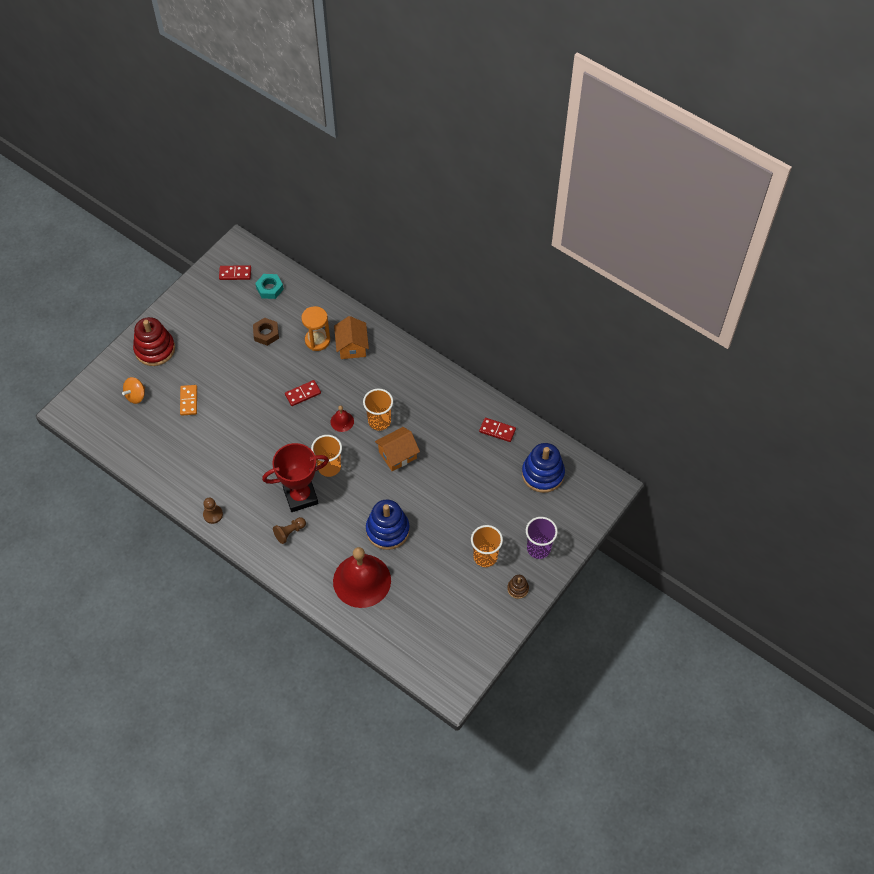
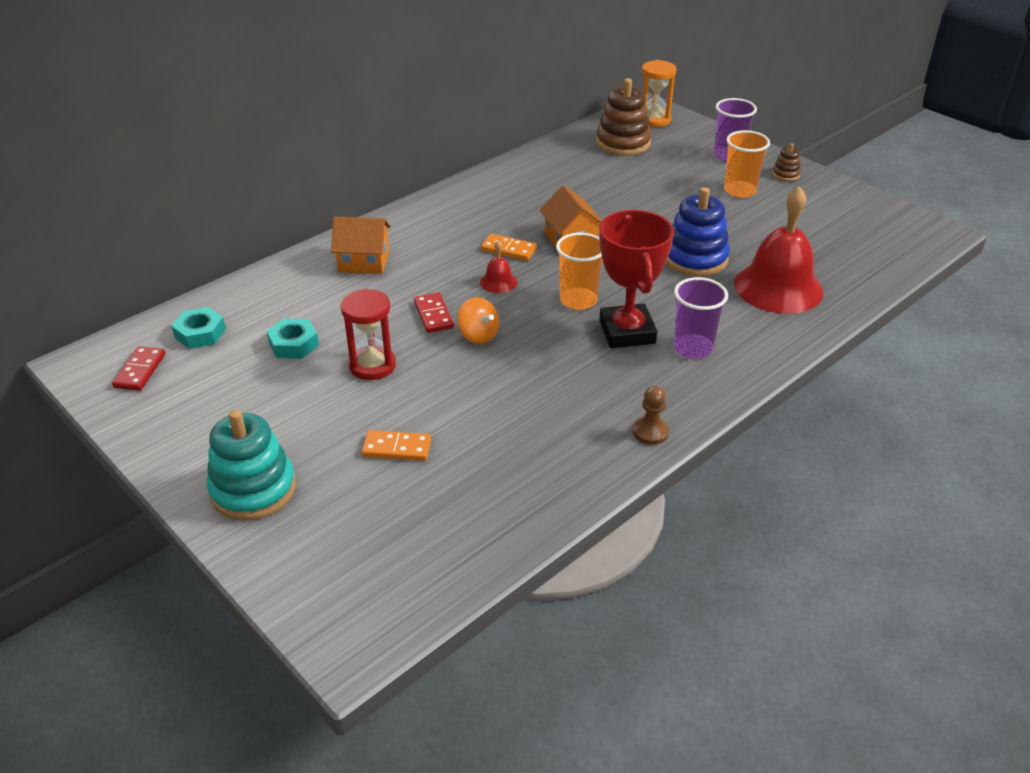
camera: 80 degrees left, 20 degrees down
(136, 396) = (355, 525): orange spinning top -> orange spinning top (478, 335)
(155, 349) = (253, 489): red stacking toy -> turquoise stacking toy
(252, 375) = (372, 365): none -> red hourglass
(266, 334) = (294, 344): brown nut -> turquoise nut
(289, 532) = (693, 348): brown pawn -> purple cup
(317, 340) = (336, 292): orange hourglass -> orange hourglass (654, 120)
(379, 421) = (509, 249): orange cup -> orange domino
(497, 431) = (551, 165): red domino -> none
(542, 474) = (623, 143): blue stacking toy -> brown stacking toy

